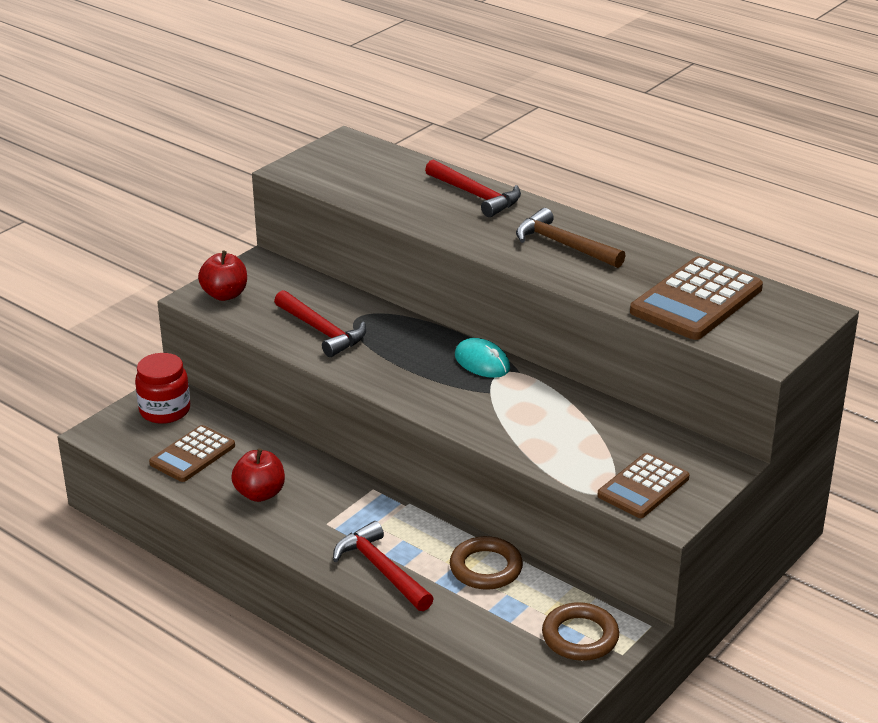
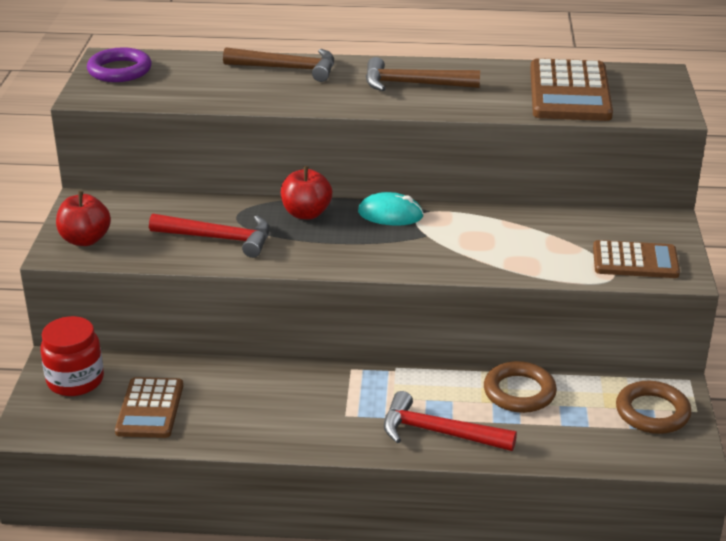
camera: 35 degrees left, 0 degrees up
(260, 494) = (255, 416): red apple -> red apple (306, 213)
(341, 154) = (119, 70): none -> purple ring
(476, 196) = (288, 69): red hammer -> brown hammer
(643, 487) = (635, 261): brown calculator -> brown calculator turned 90 degrees counterclockwise

